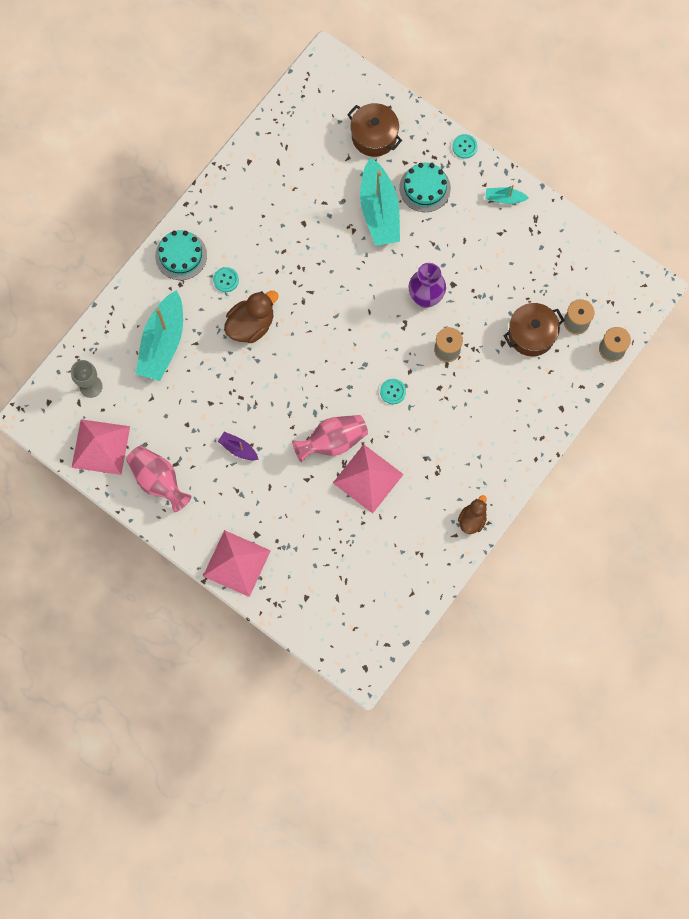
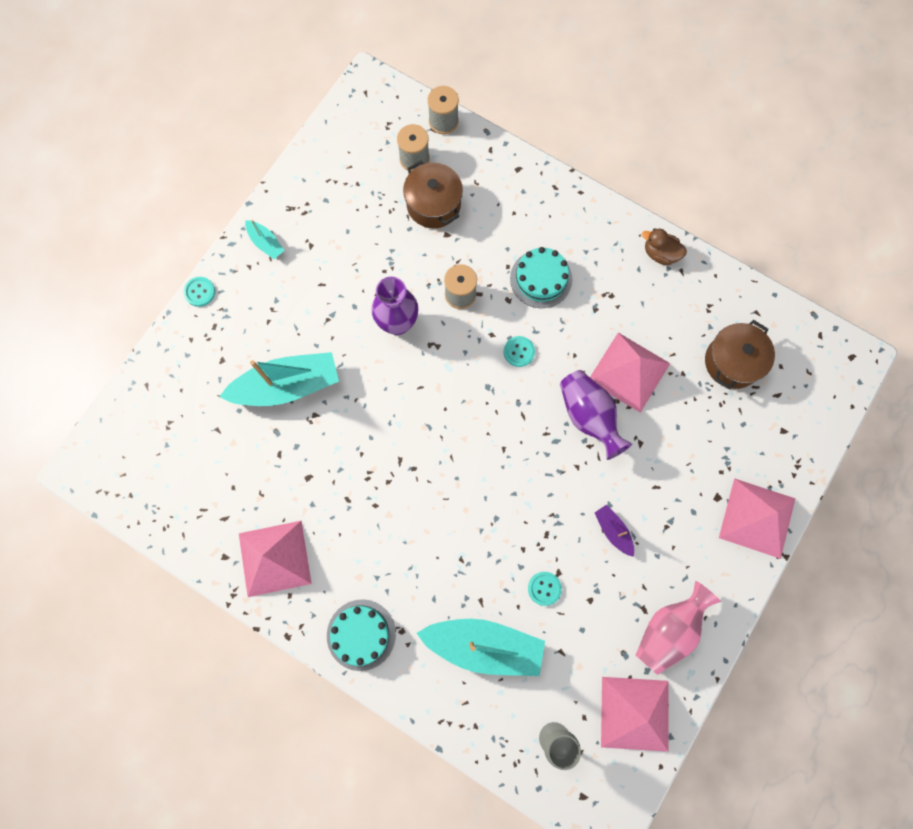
camera: 95 degrees left, 0 degrees up
(226, 280) = (391, 570): turquoise button -> turquoise button (544, 588)
(238, 448) = (613, 531): purple boat -> purple boat turned 120 degrees clockwise
(244, 197) = (274, 558): none -> pink pyramid
(251, 325) = (449, 531): brown duck -> none
(333, 441) = (589, 416): pink vase -> purple vase
(374, 136) = (187, 400): brown pot -> brown pot (732, 362)
(425, 188) = (255, 334): turquoise cake -> turquoise cake (541, 279)
(504, 198) = (266, 243): turquoise boat -> turquoise boat turned 45 degrees counterclockwise

